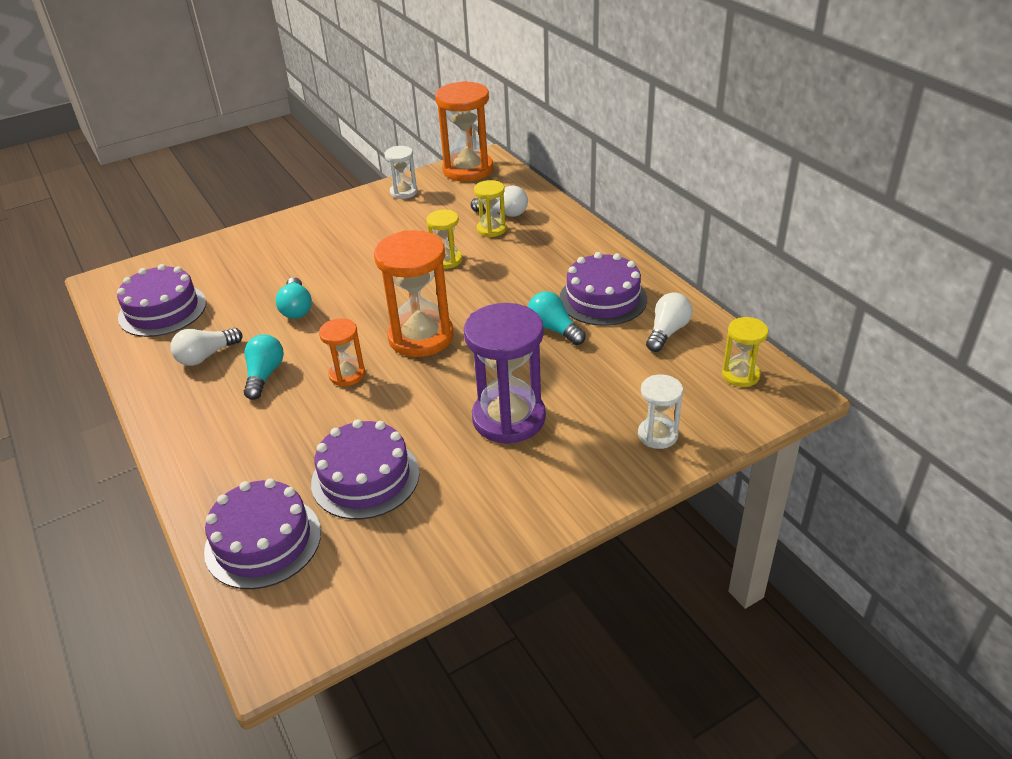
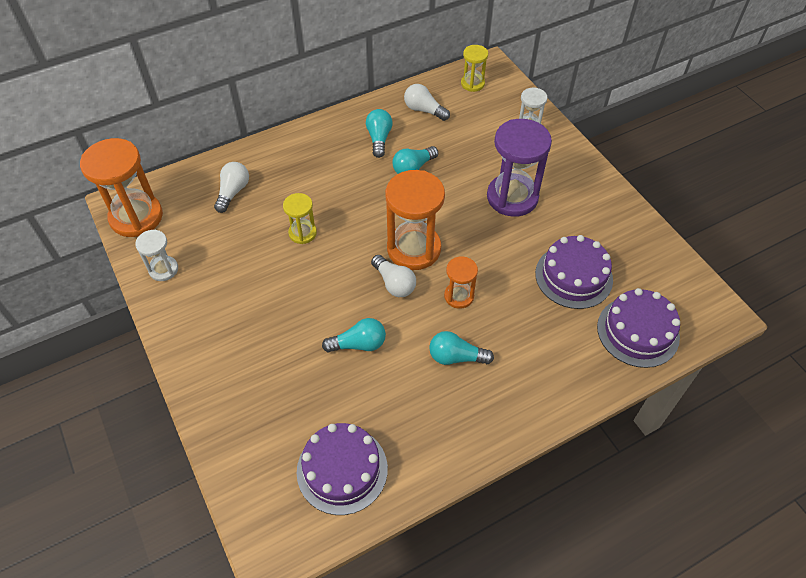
camera: 90 degrees left, 15 degrees up
(206, 356) = (424, 410): white light bulb -> white light bulb (394, 283)
(491, 229) = (258, 201): yellow hourglass -> none
(603, 299) = (379, 139): purple cake -> turquoise light bulb

